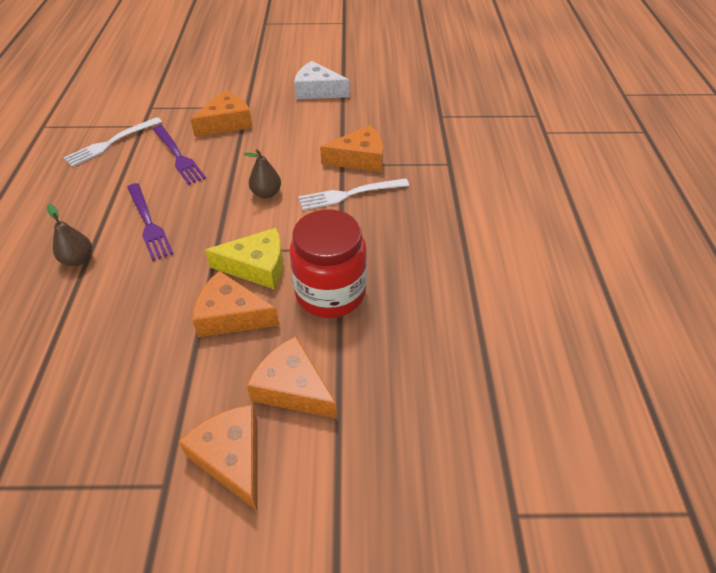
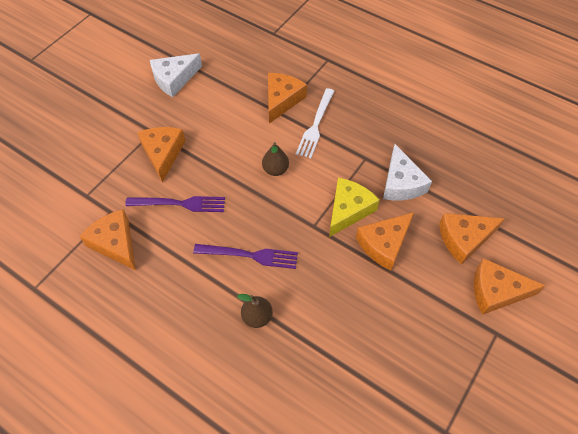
camera: 55 degrees left, 10 degrees up
(111, 143) = (115, 243): white fork -> orange cheese
(330, 293) = (401, 183): red jar -> white cheese

